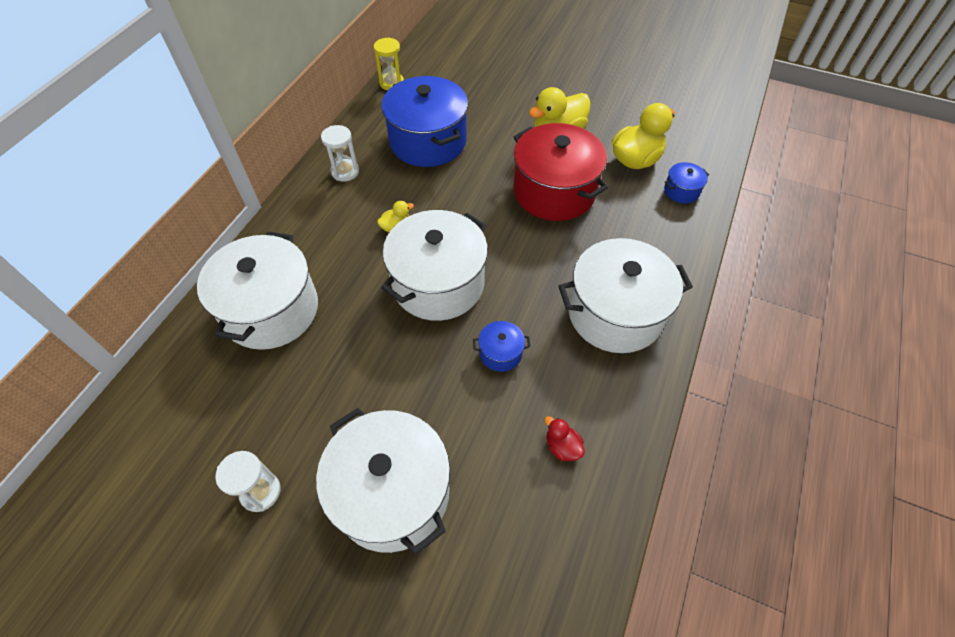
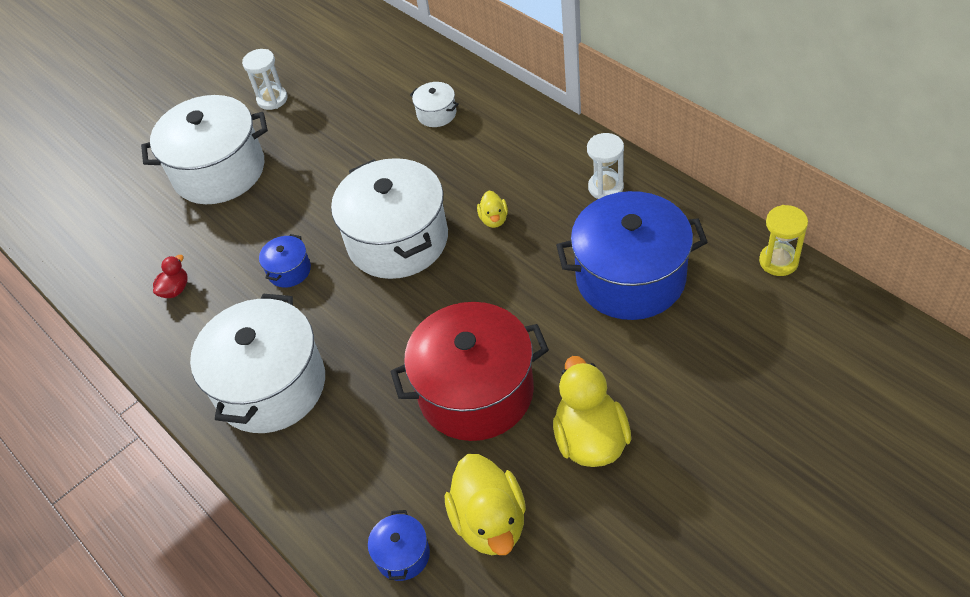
camera: 120 degrees right, 5 degrees down
(271, 310) = (436, 114): white pot -> white pot, size x0.43
(562, 447) = (175, 289): red duck -> red duck turned 45 degrees counterclockwise

